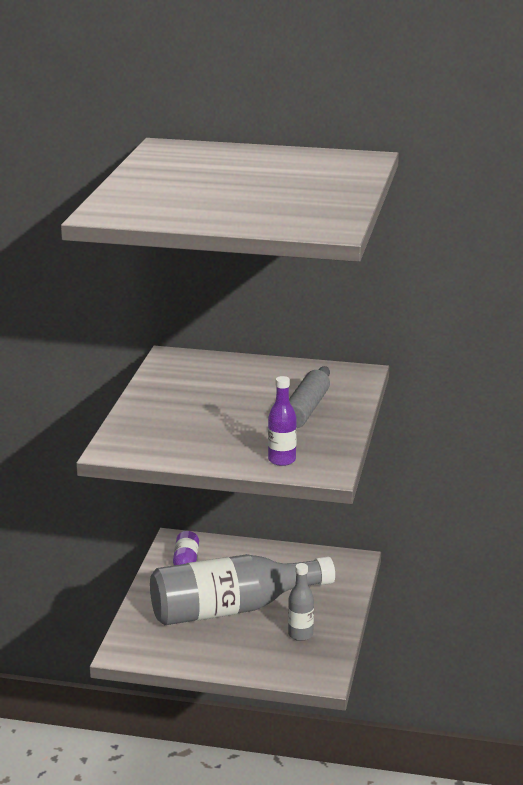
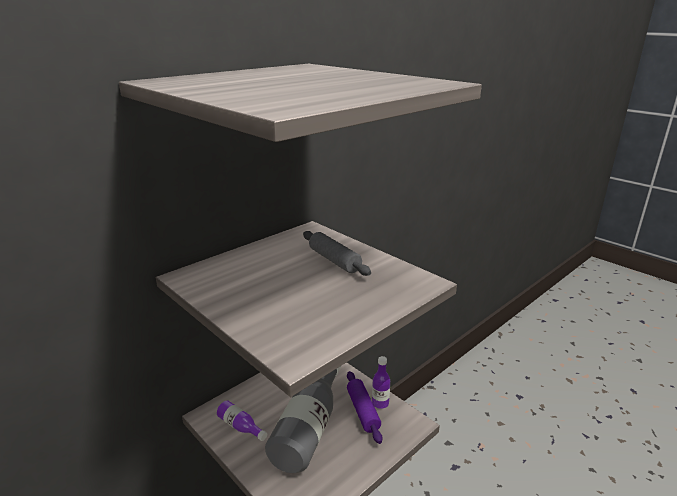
camera: 55 degrees left, 0 degrees up
(282, 460) = (393, 291): purple bottle -> purple bottle (380, 403)
(300, 634) = (363, 411): grey bottle -> purple rolling pin

